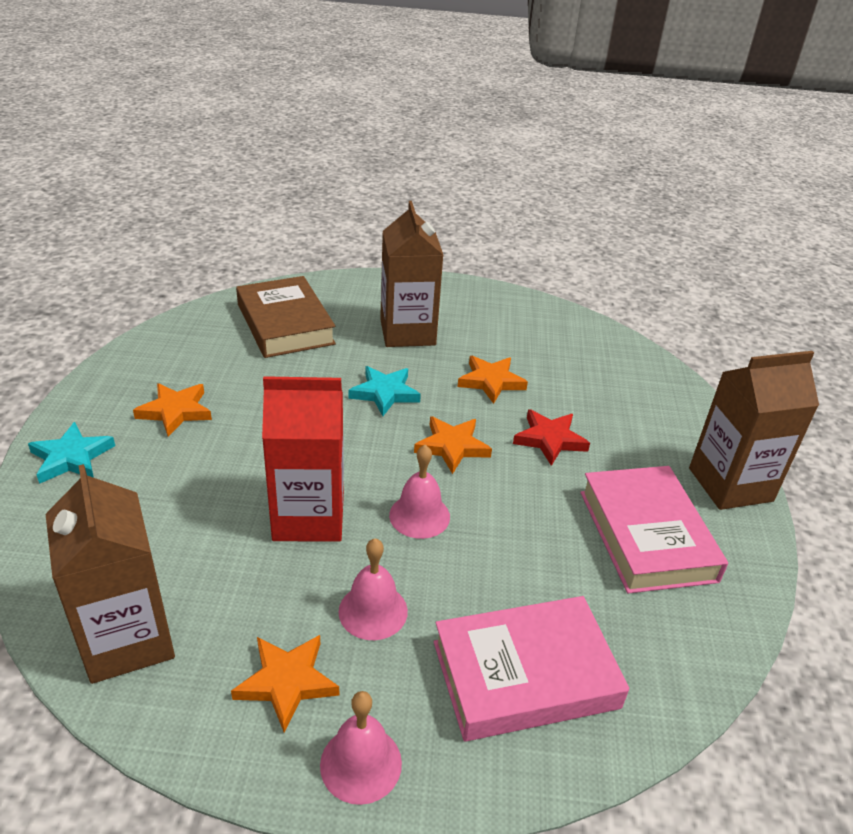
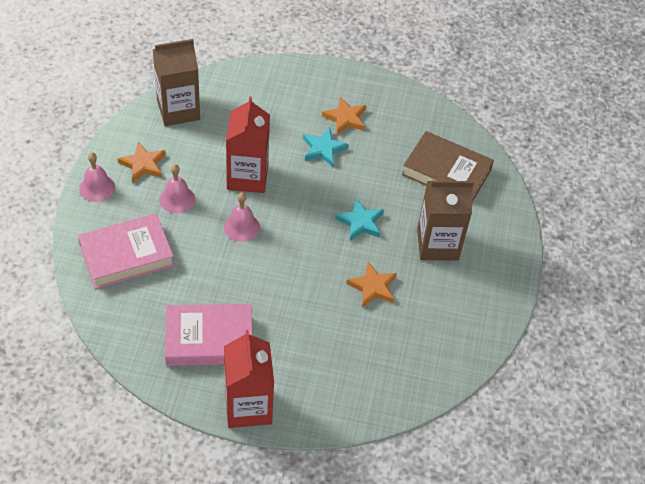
camera: 95 degrees right, 15 degrees up
(71, 457) = (306, 78): turquoise star -> turquoise star (323, 149)
(285, 324) = (446, 172): brown book -> brown book turned 45 degrees clockwise
(452, 446) = (301, 252): orange star -> none
(525, 674) = (126, 255): pink book -> pink book turned 75 degrees clockwise
(549, 439) = (304, 309): red star -> none
(730, 484) = (248, 407): brown carton -> red carton

